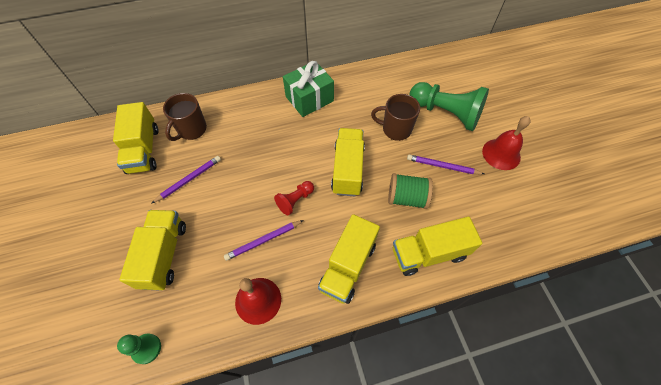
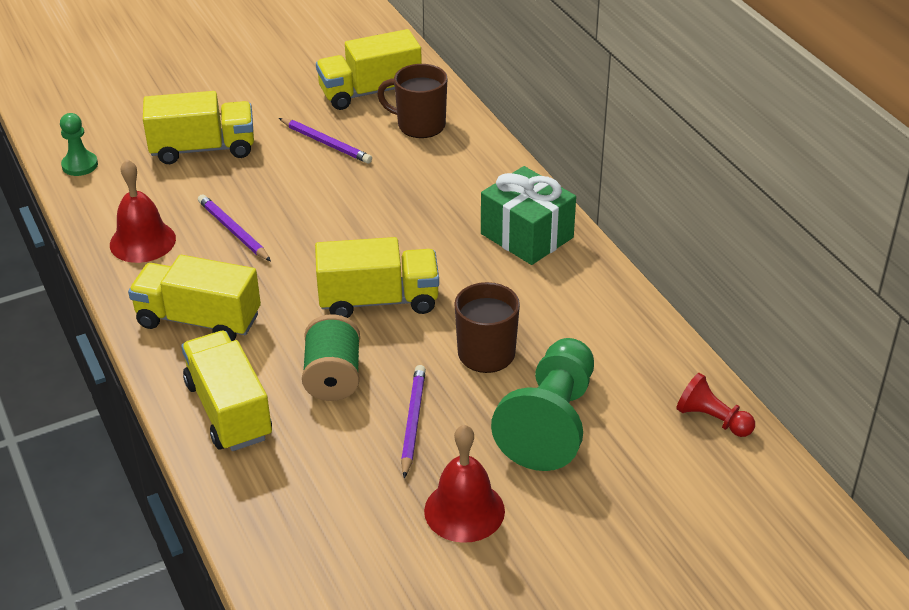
camera: 80 degrees right, 20 degrees down
(295, 200) = (307, 251): red pawn -> red pawn (712, 419)

